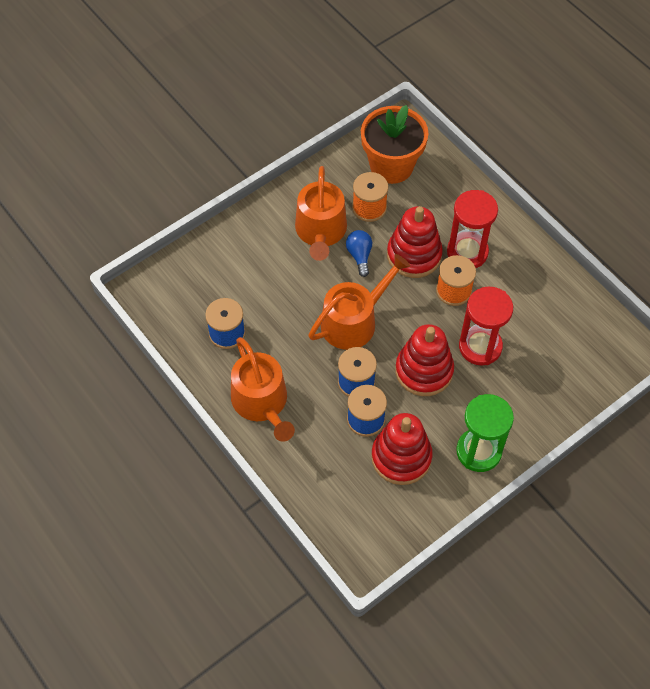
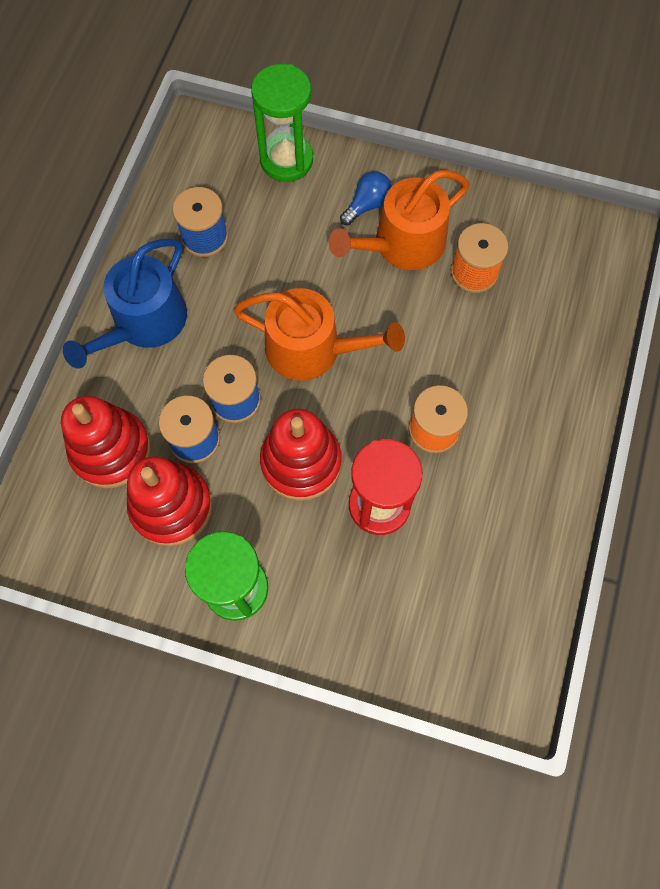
camera: 55 degrees right, 10 degrees up
(208, 255) = (286, 160): none -> green hourglass
(262, 402) = (144, 323): orange watering can -> blue watering can
(359, 256) = (402, 302): blue light bulb -> blue light bulb (367, 205)
(391, 166) = (550, 259): orange flower pot -> none
(414, 255) = (448, 357): red stacking toy -> red stacking toy (111, 450)
(467, 252) = (499, 412): red hourglass -> none

